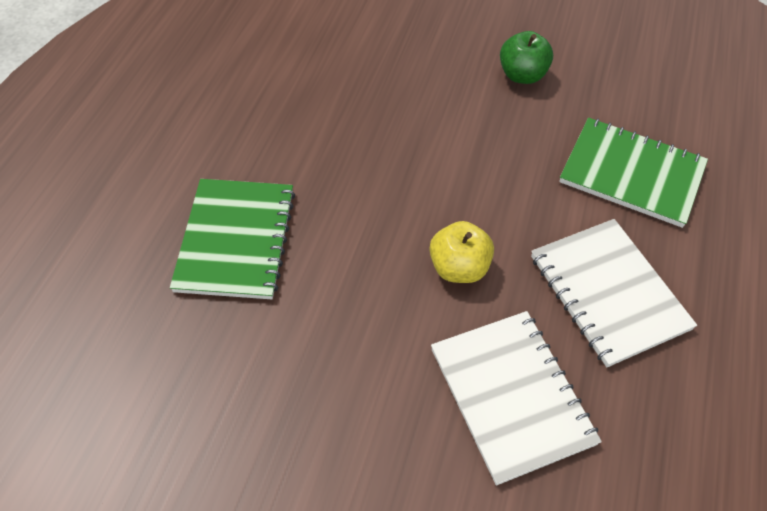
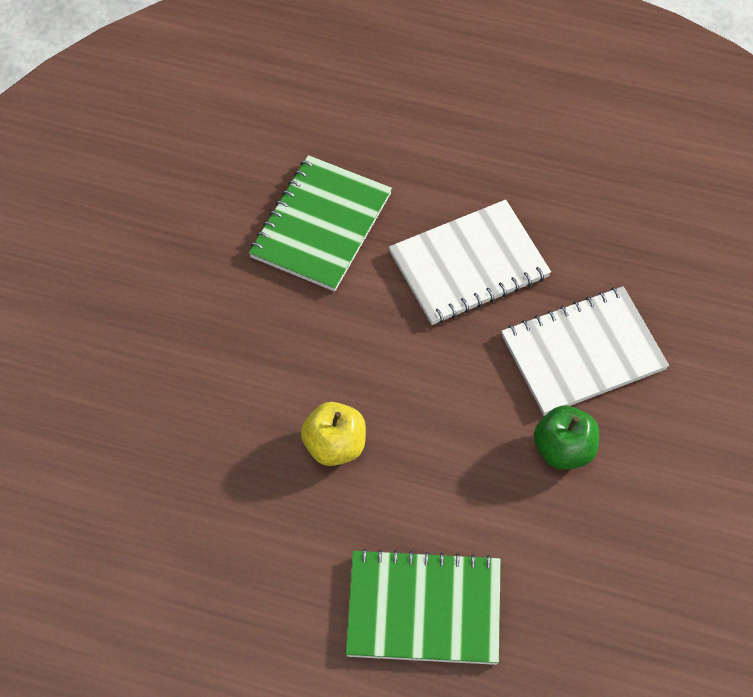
camera: 90 degrees left, 5 degrees up
(458, 268) = (448, 390): yellow apple -> yellow apple (335, 446)
(522, 75) = (168, 314): green apple -> green apple (564, 450)

